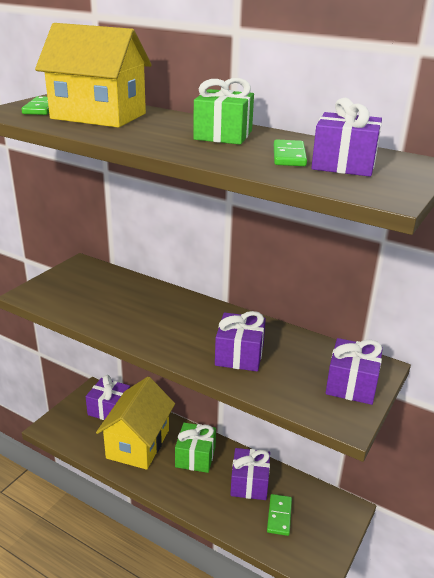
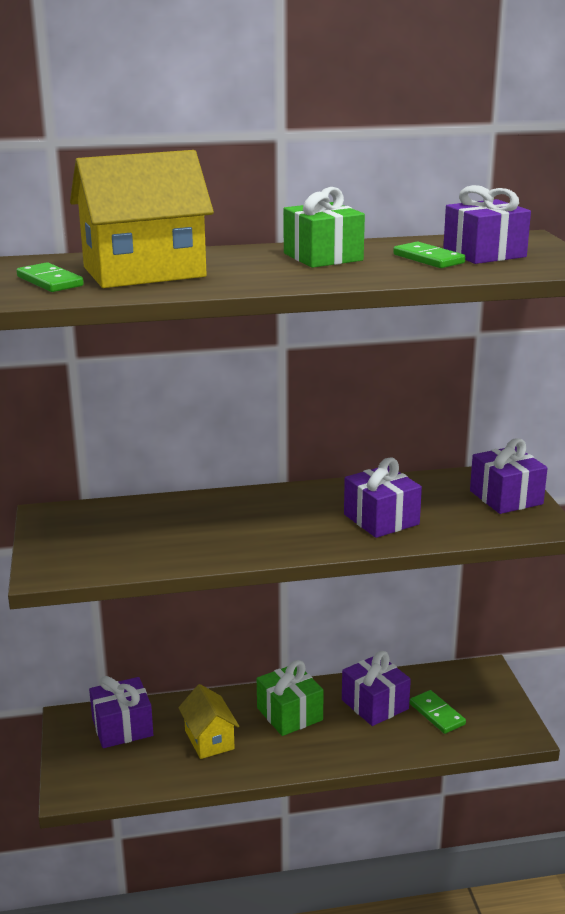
camera: 40 degrees left, 5 degrees down
(138, 444) = (209, 740): yellow house -> yellow house, size x0.55

